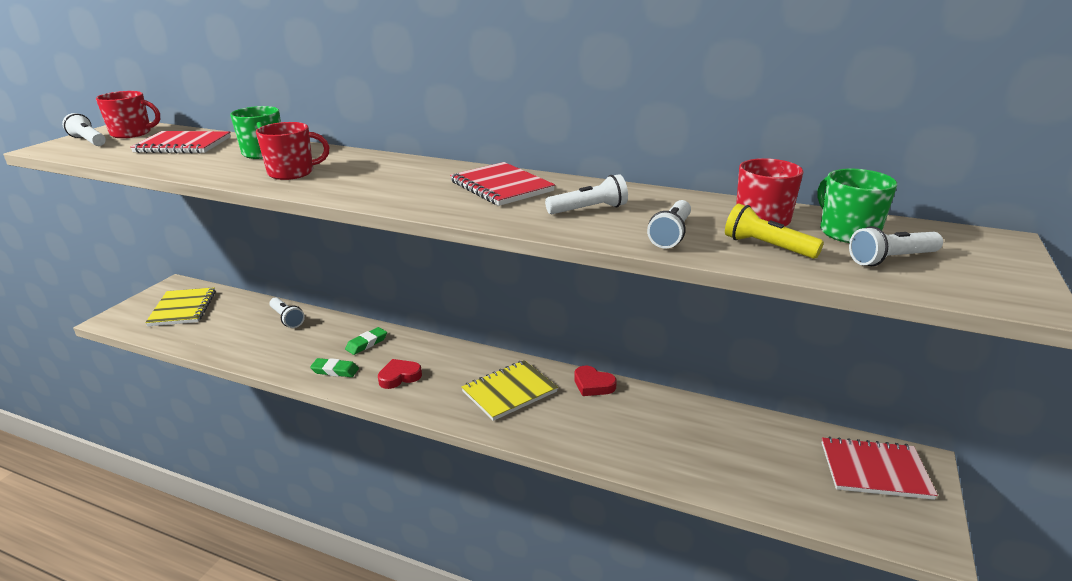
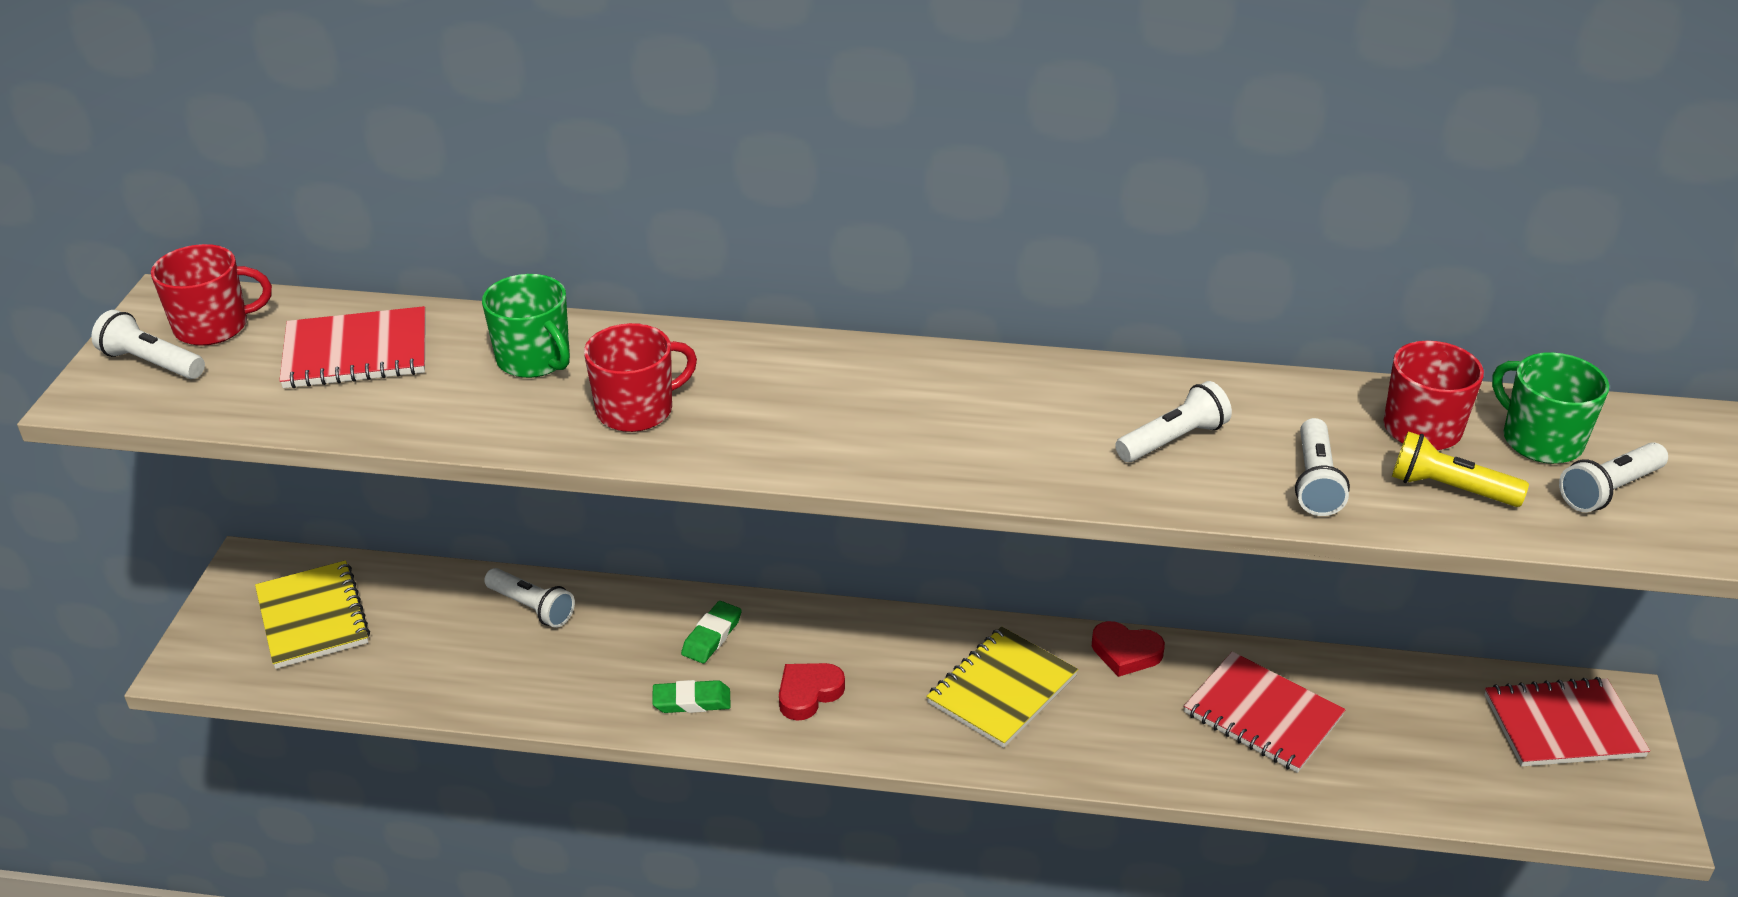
camera: 15 degrees left, 10 degrees up
(501, 186) = (1008, 400): red notebook -> red notebook (1262, 715)

